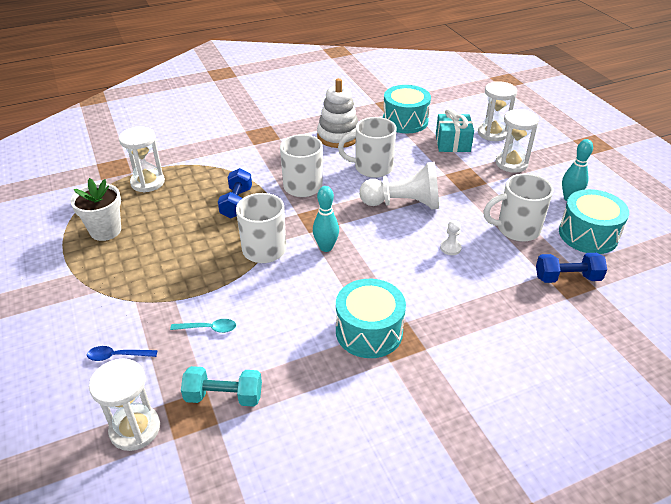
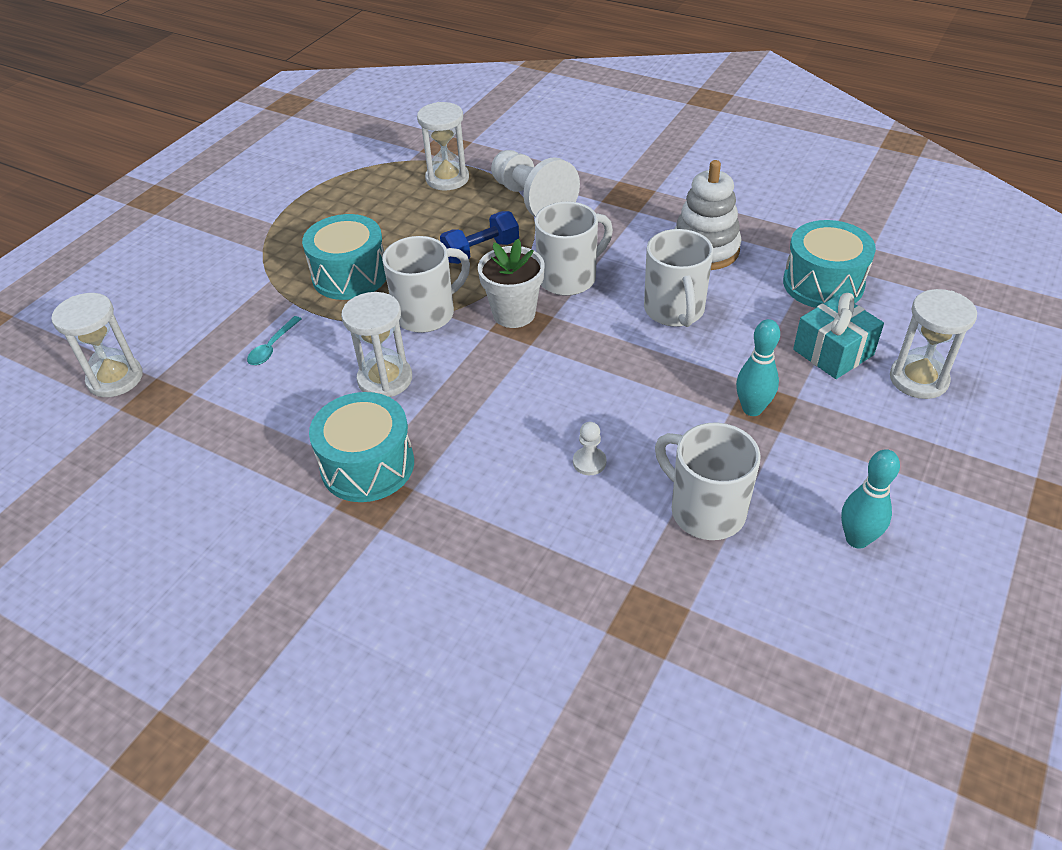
camera: 55 degrees right, 5 degrees up
(105, 231) = (347, 202): white flower pot -> white flower pot (514, 314)
(117, 356) = (192, 314): blue spoon -> none
(208, 328) = (272, 347): turquoise spoon -> turquoise spoon turned 60 degrees clockwise
(224, 396) = (191, 410): turquoise dumbbell -> none
(326, 247) = (476, 357): turquoise bowling pin -> turquoise bowling pin (752, 409)
(372, 168) = (674, 311): white mug -> white mug turned 150 degrees counterclockwise
(403, 203) = (632, 375): white pawn -> white pawn (532, 200)
(511, 163) = (865, 434): white hourglass -> white hourglass (385, 379)
(567, 278) = (652, 614): blue dumbbell -> none
(588, 235) = (786, 599): turquoise drum -> turquoise drum (350, 275)

